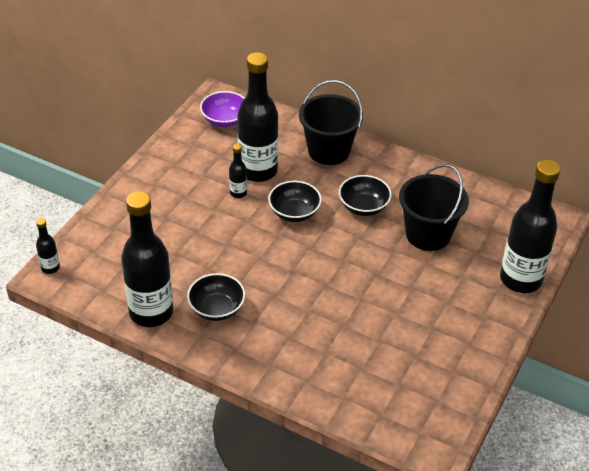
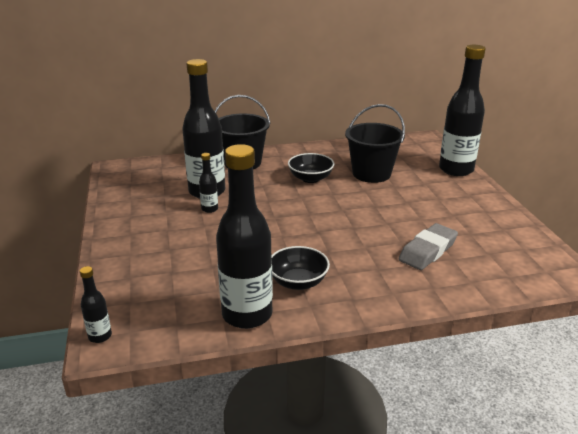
camera: 40 degrees left, 15 degrees down
(225, 120) = (139, 177): purple bowl -> none
(294, 213) = (269, 201): black bowl -> none
(352, 348) = (427, 251): none -> grey eraser

